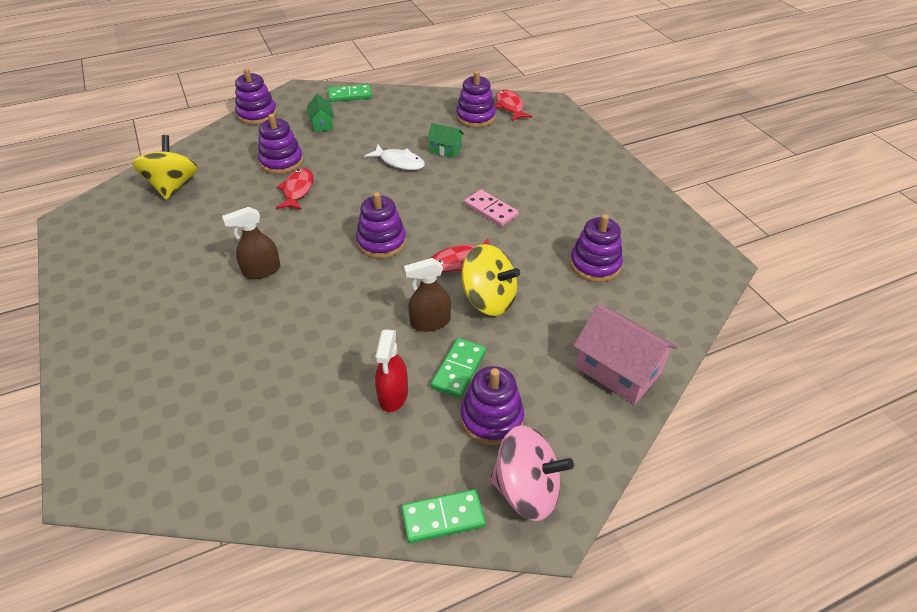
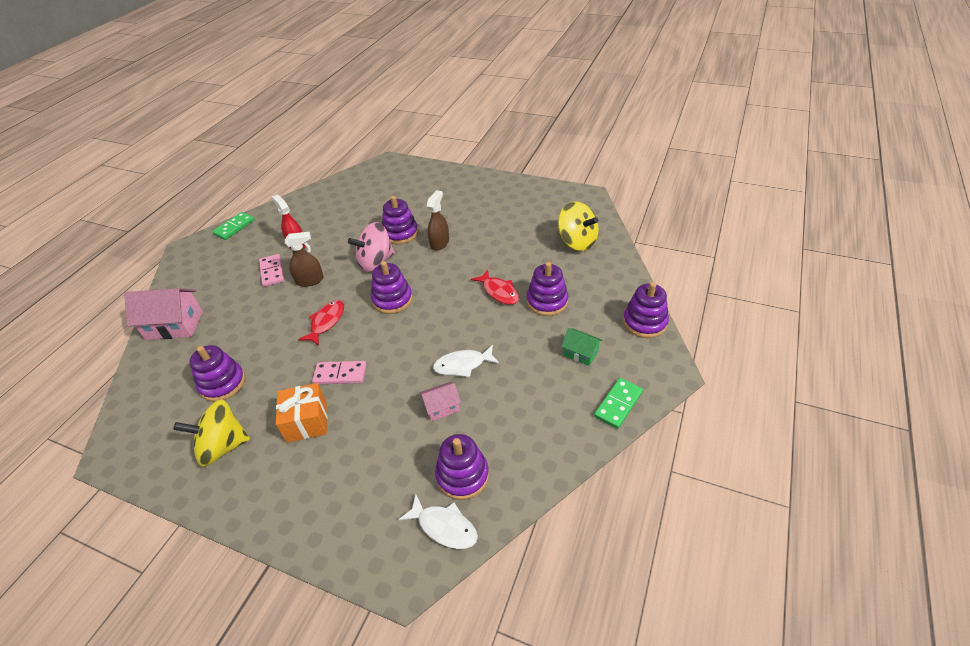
camera: 140 degrees right, 0 degrees up
(430, 322) = (310, 280): brown spray bottle -> brown spray bottle turned 45 degrees clockwise
(445, 149) = (442, 407): green house -> pink house
(458, 369) = (272, 272): green domino -> pink domino
(488, 299) = (285, 313): yellow spinning top -> yellow spinning top (223, 446)
(491, 418) = (237, 265): purple stacking toy -> purple stacking toy (400, 233)
(510, 107) = (444, 527): red fish -> white fish
(526, 490) = (202, 253): pink spinning top -> pink spinning top (376, 262)
(544, 194) = (307, 421): none -> orange gift

